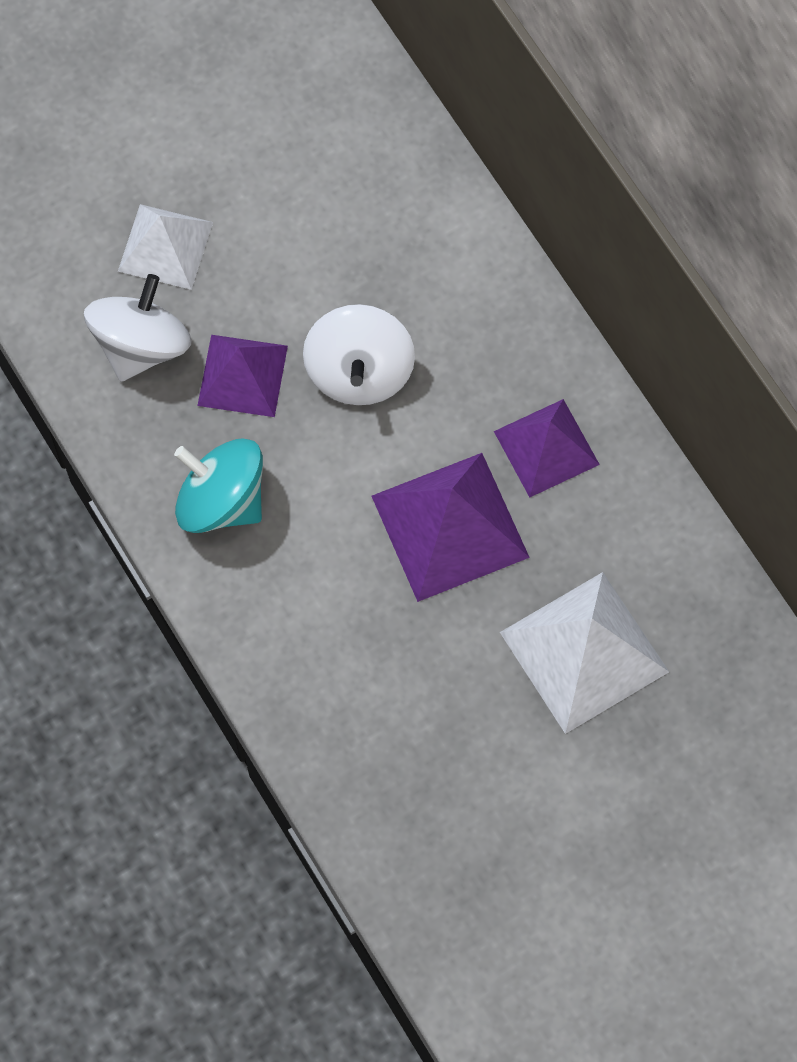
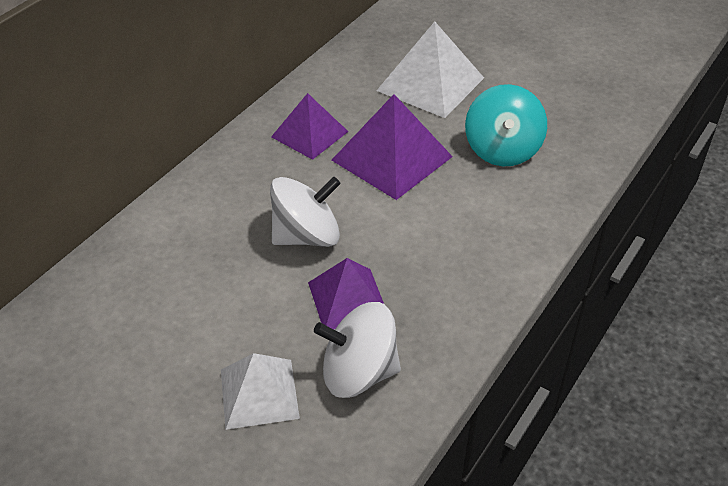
camera: 115 degrees left, 25 degrees down
(221, 500) = (454, 274): turquoise spinning top -> turquoise spinning top (502, 150)

